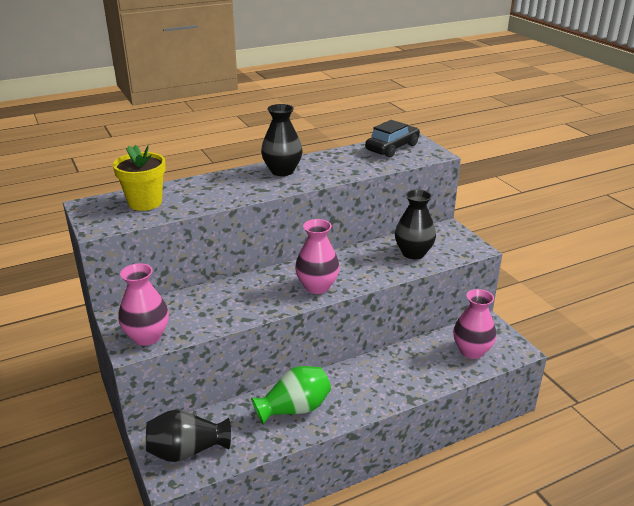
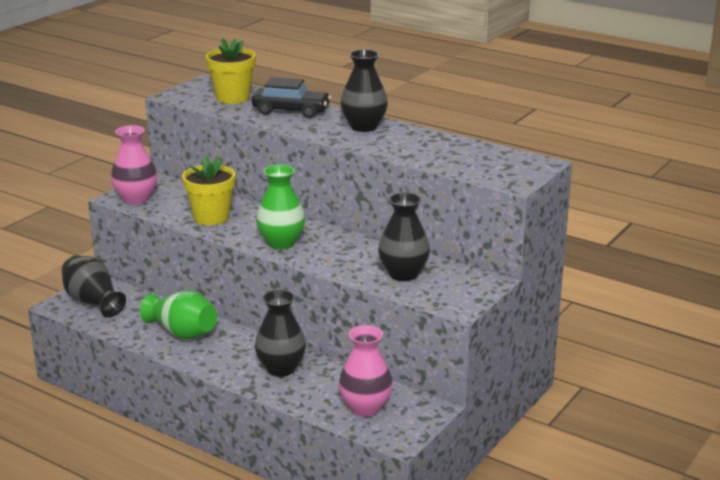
camera: 60 degrees right, 5 degrees down
(235, 306) = (211, 217): none -> yellow flower pot
(317, 287) = (281, 243): pink vase -> green vase
(392, 148) = (498, 159): black car -> black car (291, 111)
(392, 372) = (281, 368): none -> black vase

